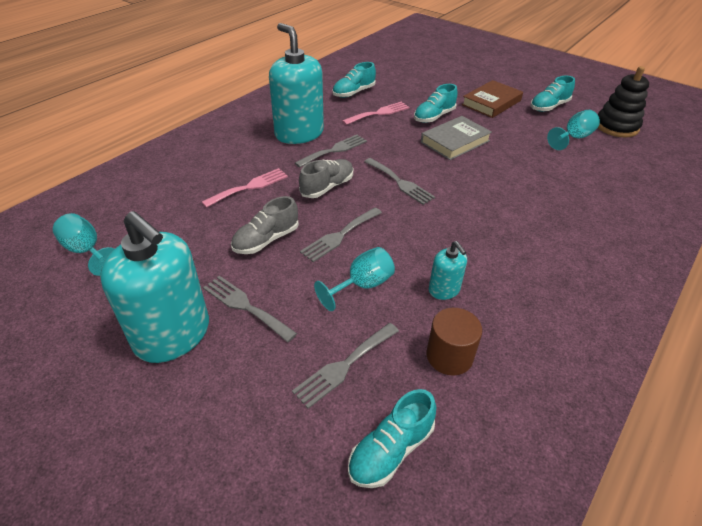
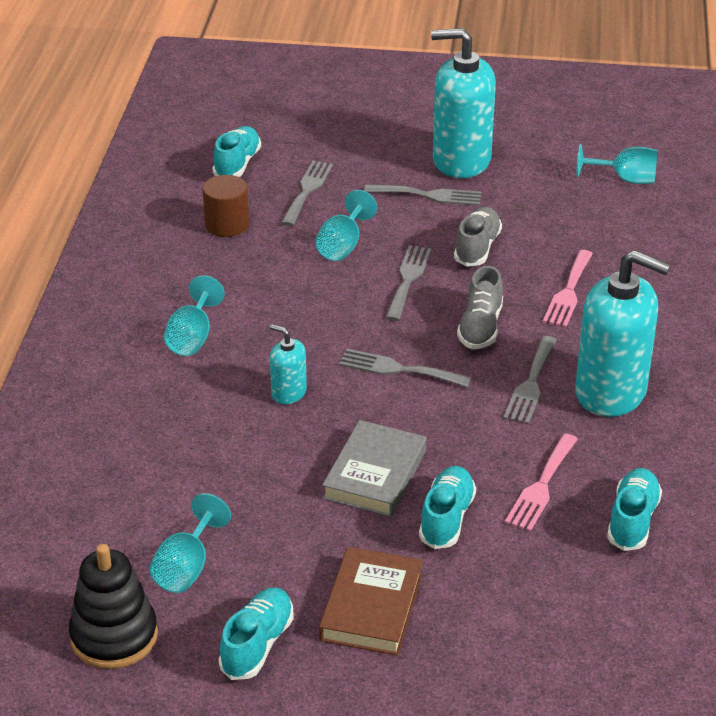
camera: 150 degrees right, 5 degrees down
(444, 290) = (262, 270): turquoise soap dispenser -> turquoise soap dispenser (288, 393)
(528, 253) = (192, 337): none -> turquoise goblet

